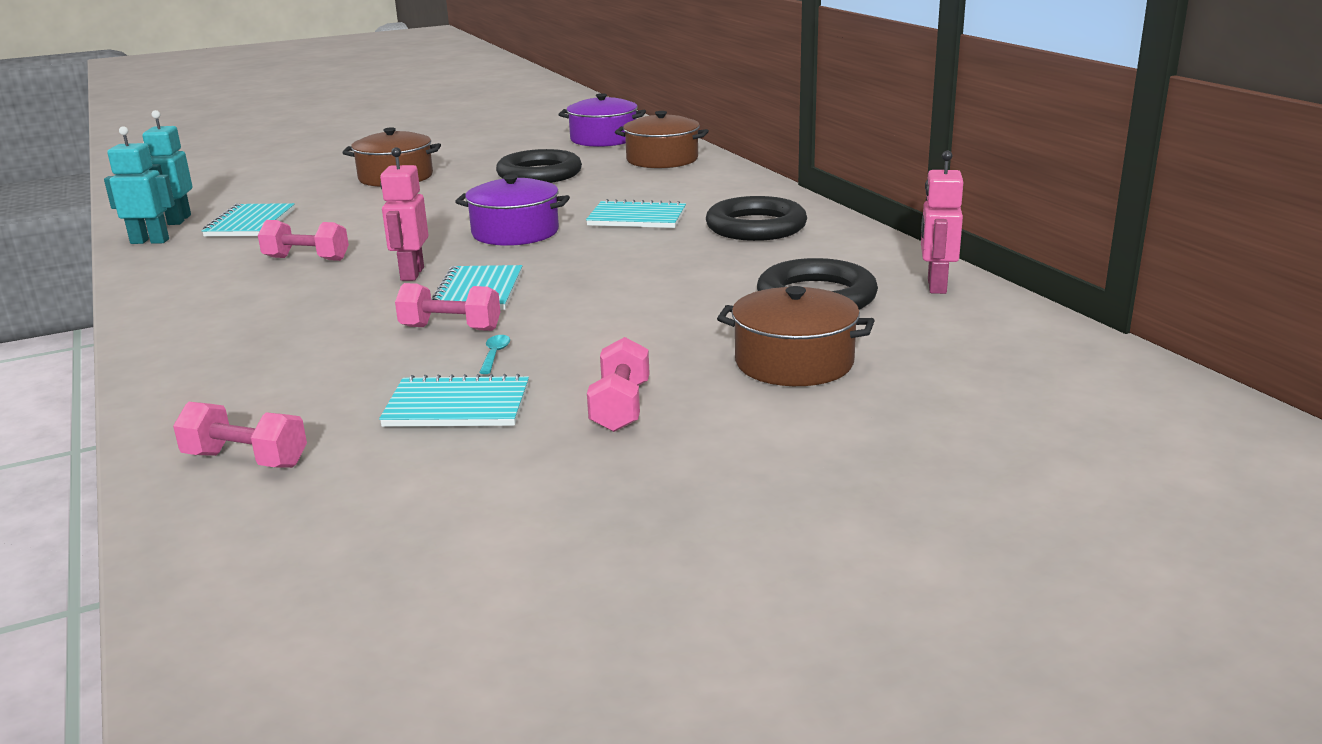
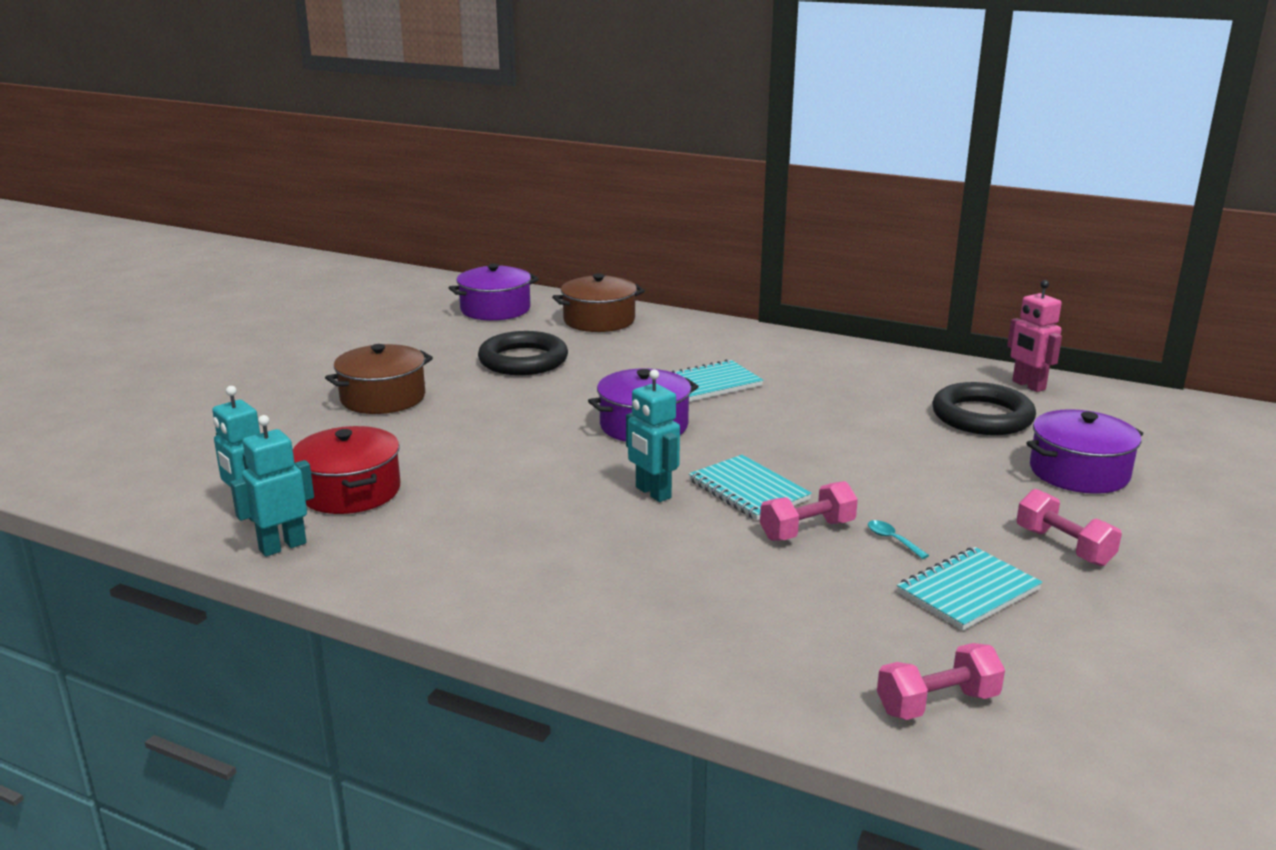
camera: 40 degrees left, 0 degrees up
(250, 223) = (350, 491): turquoise notebook -> red pot
(306, 259) = (514, 510): pink dumbbell -> none
(411, 274) = (652, 493): pink robot -> turquoise robot
(756, 227) = (816, 368): black ring -> none
(794, 362) = (1079, 472): brown pot -> purple pot

